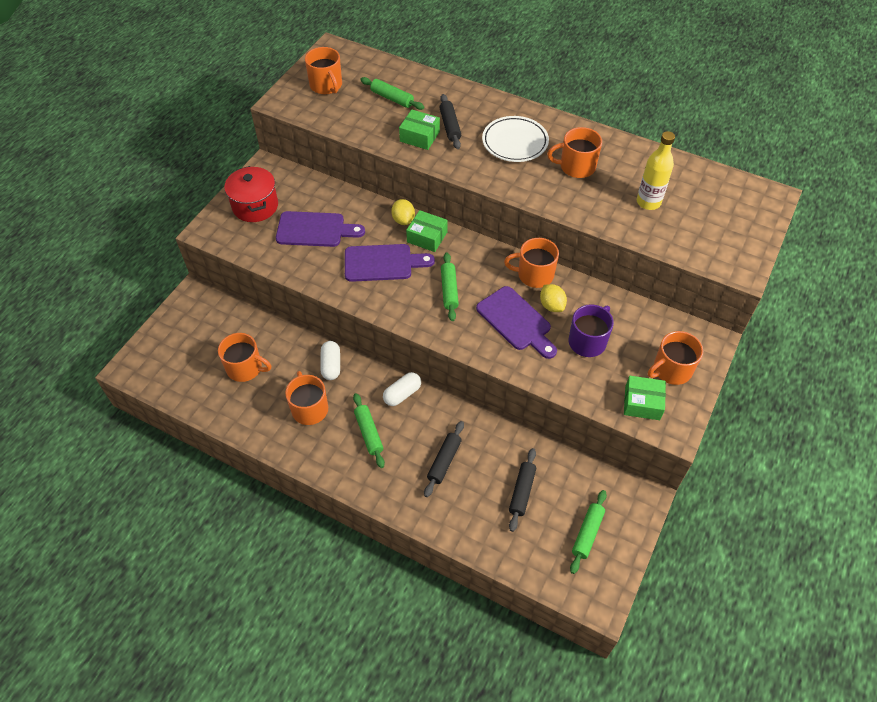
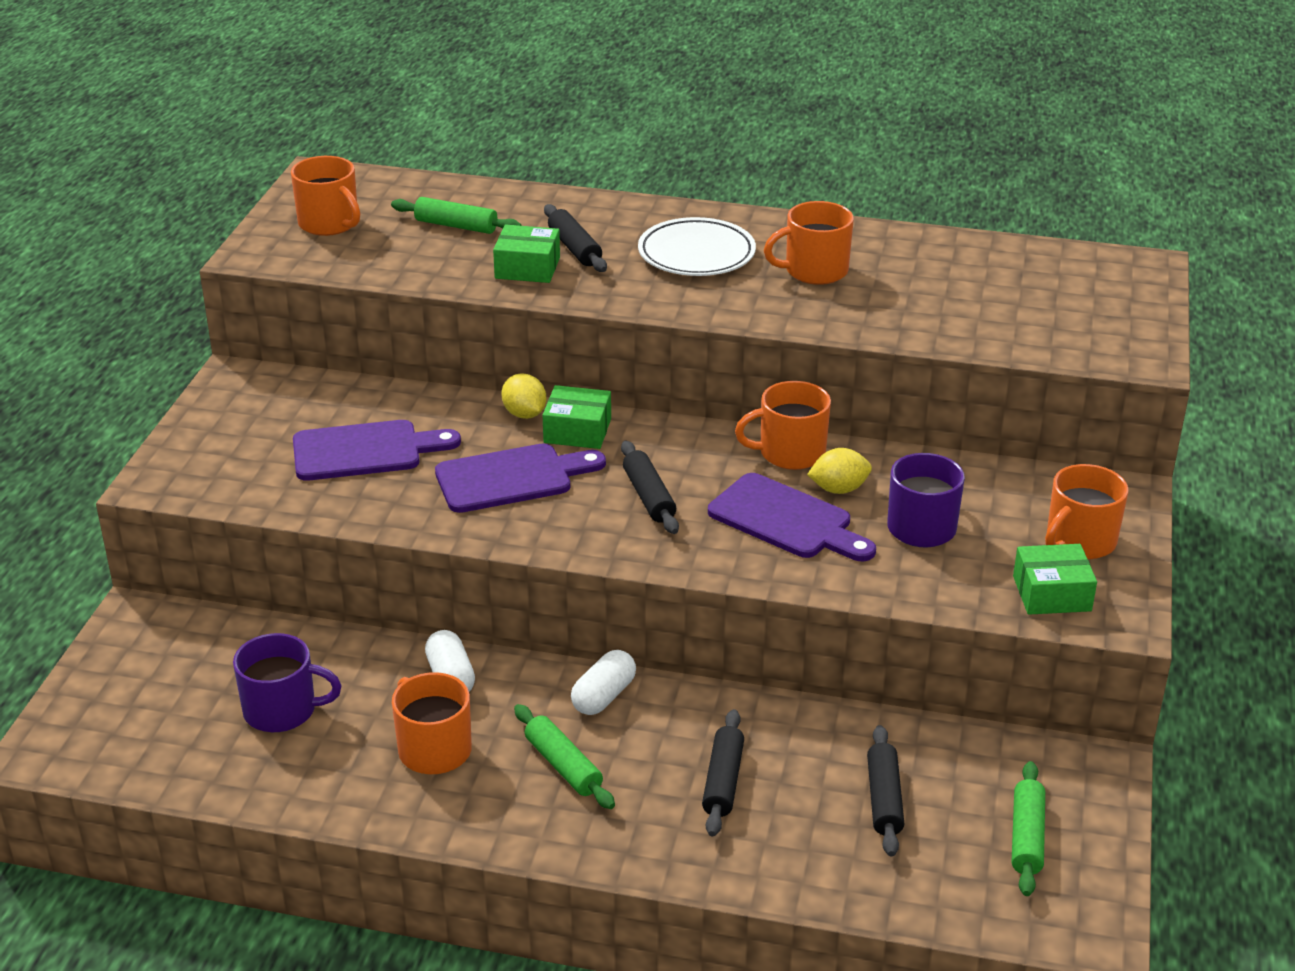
camera: 15 degrees left, 20 degrees down
(245, 368) = (282, 710): orange mug -> purple mug
(255, 206) = (237, 434): red pot -> none
(449, 290) = (648, 497): green rolling pin -> black rolling pin
(551, 305) = (838, 489): yellow lemon -> yellow lemon turned 60 degrees counterclockwise
(648, 202) = (953, 298): yellow bottle -> none

